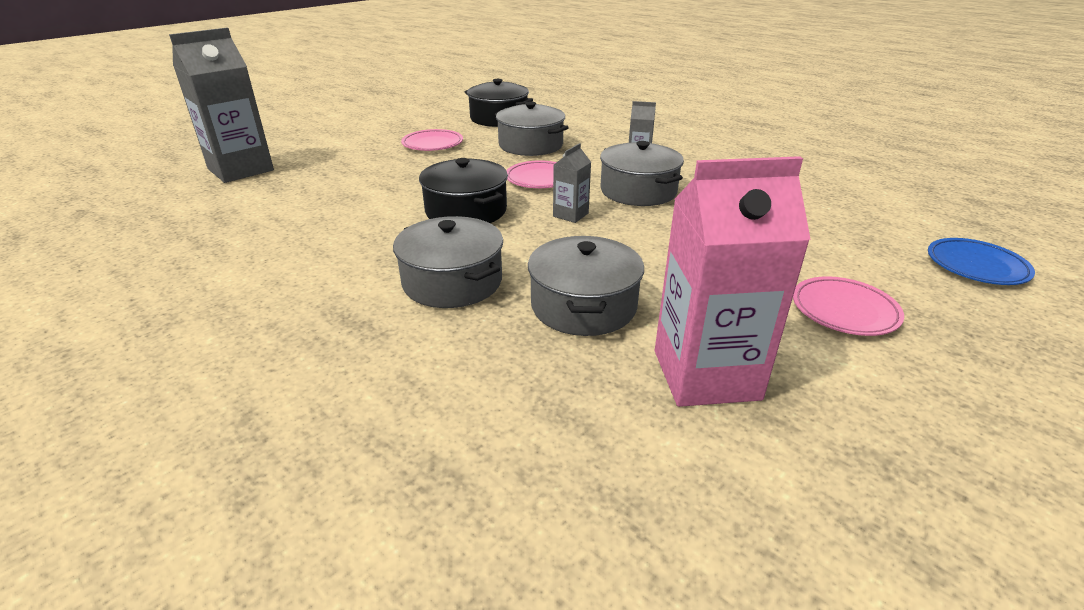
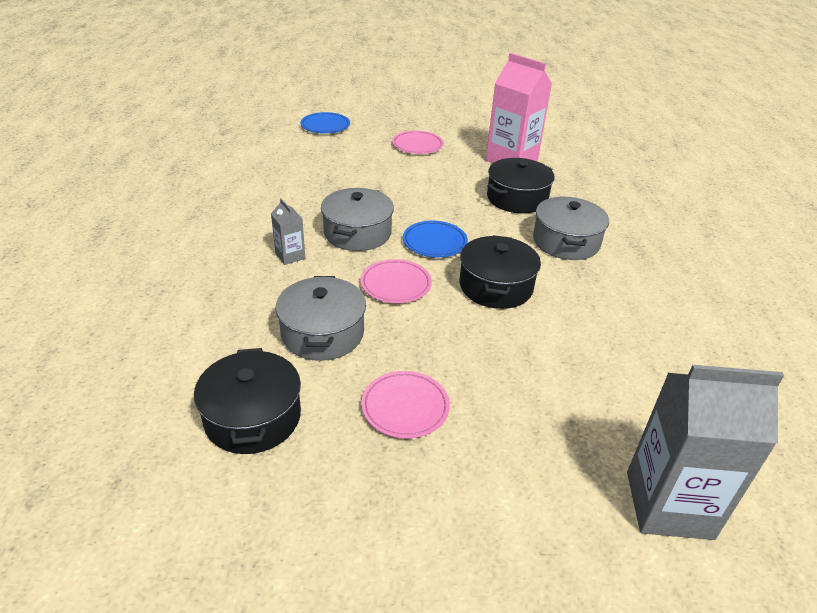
camera: 135 degrees left, 5 degrees up
(570, 215) = (434, 242): grey carton -> blue plate
(583, 306) = (517, 198): grey pot -> black pot

